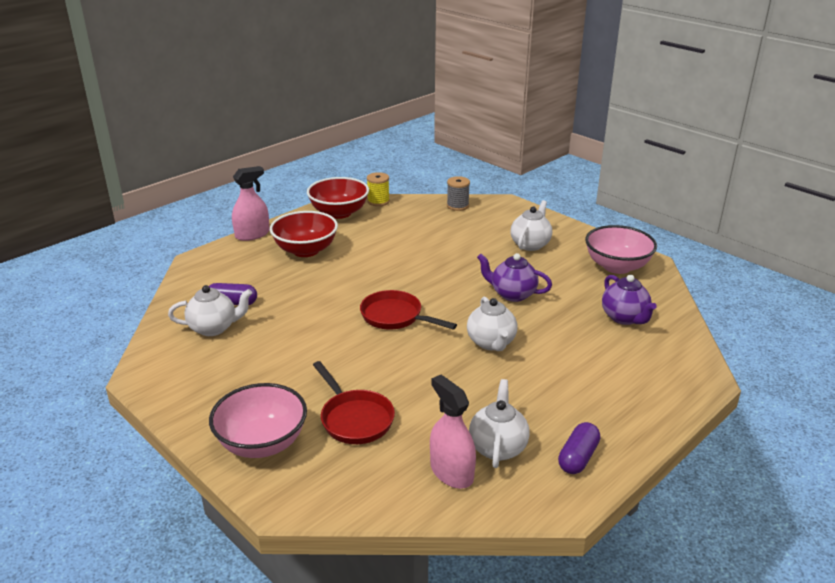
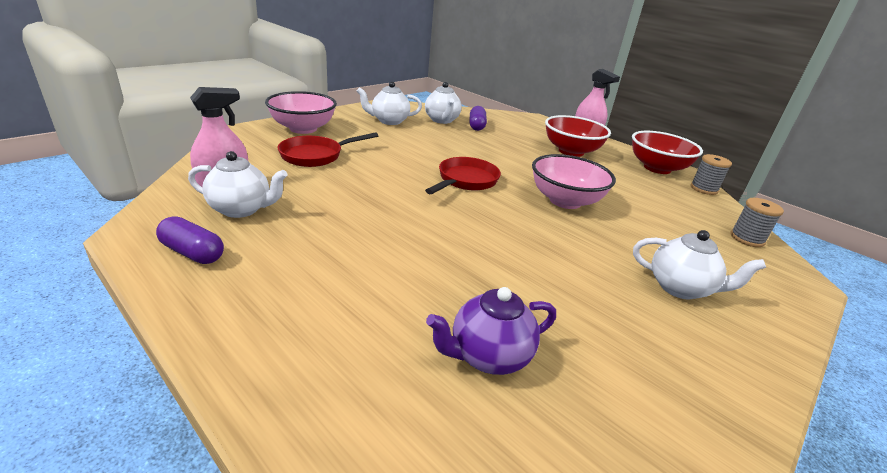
camera: 85 degrees right, 0 degrees up
(378, 201) = (704, 189): yellow spool -> grey spool
(491, 343) = (419, 226): white teapot -> white teapot (389, 121)
(512, 294) = (529, 253): purple teapot -> none
(617, 266) = (668, 384): pink bowl -> pink bowl (565, 201)

